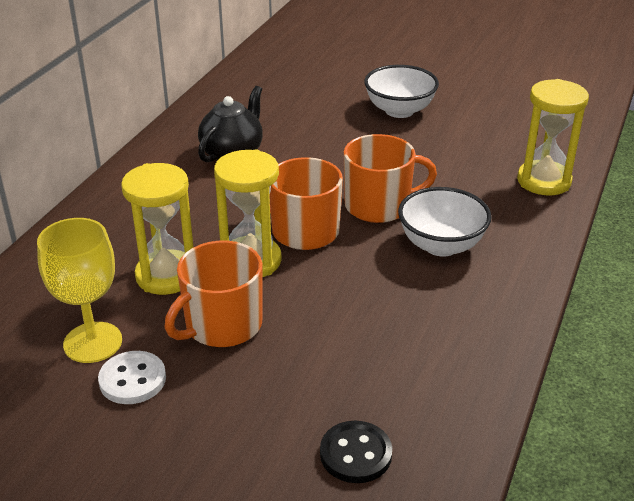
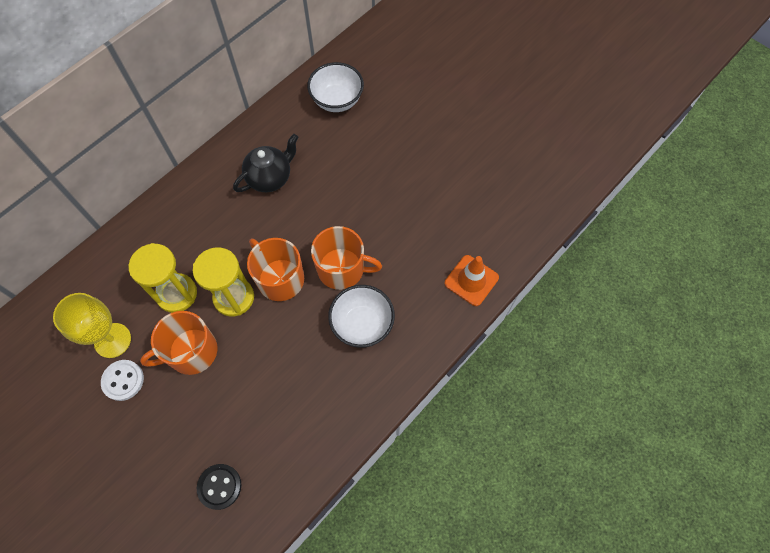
camera: 20 degrees right, 30 degrees up
(399, 110) = (411, 163): white bowl -> white bowl (337, 100)
(544, 181) = (471, 280): yellow hourglass -> orange traffic cone

